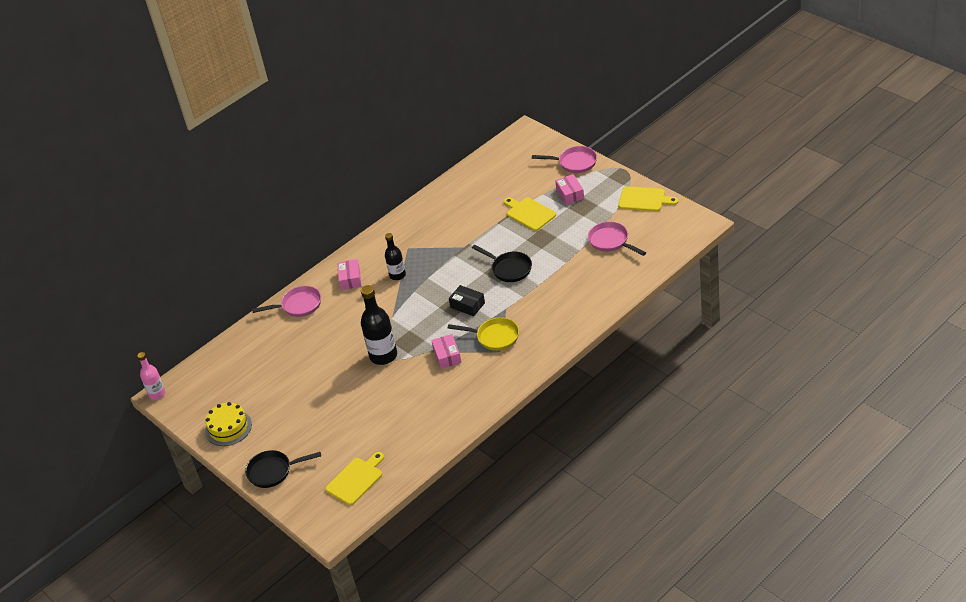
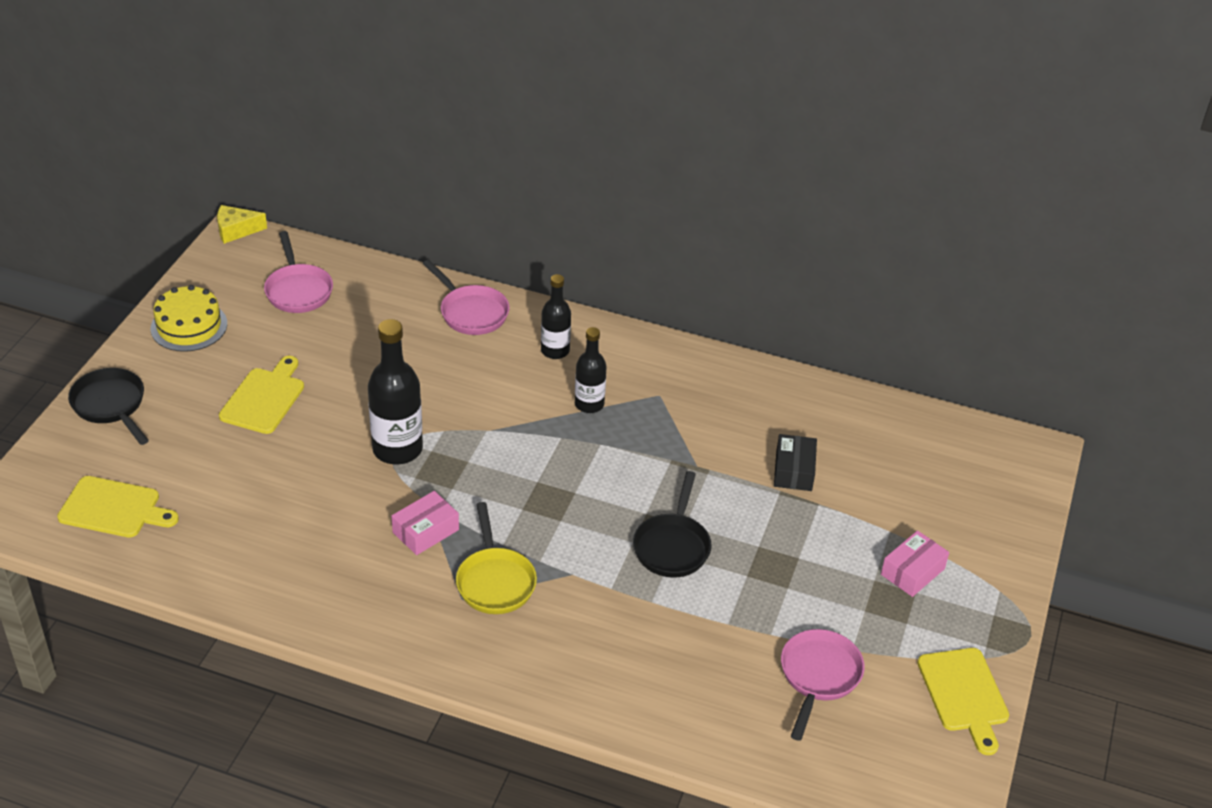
camera: 55 degrees right, 0 degrees up
(157, 394) = (236, 230): pink bottle -> yellow cheese
(350, 279) = (555, 351): pink box -> black bottle
(467, 305) = (557, 518): black box -> black box (794, 471)
(529, 213) = (828, 528): yellow cutting board -> yellow cutting board (264, 398)
(574, 163) = (1000, 551): pink pan -> pink pan (298, 290)

